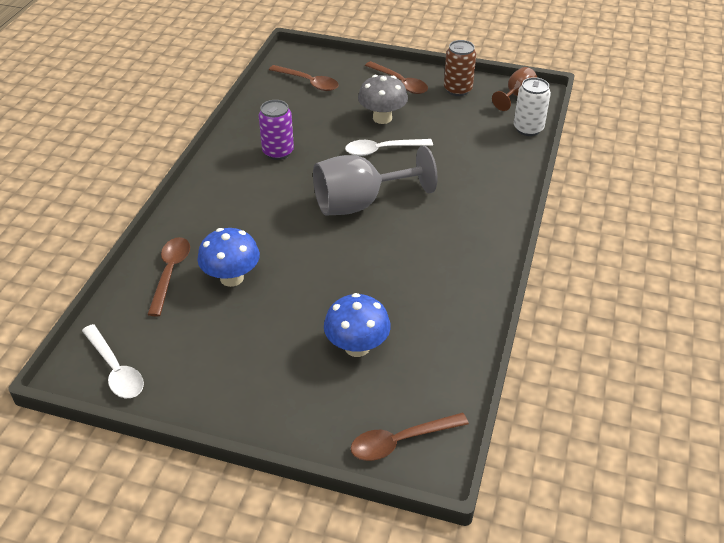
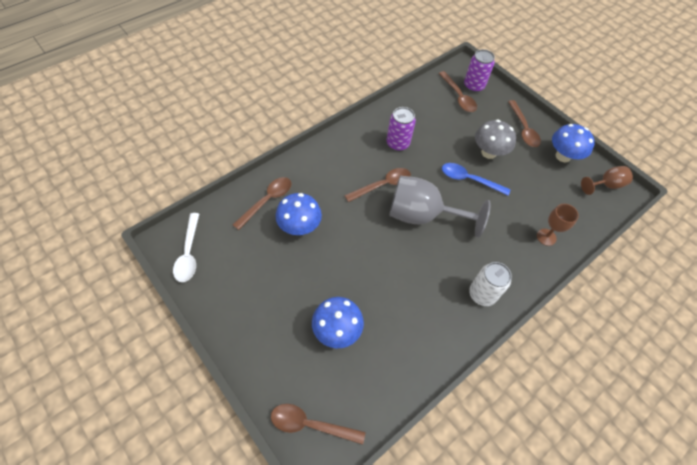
camera: 30 degrees right, 15 degrees up
(294, 196) = (382, 185): none -> brown spoon
(317, 66) = (473, 86): none -> purple can
(382, 150) = (469, 179): white spoon -> blue spoon
(457, 89) = (563, 156): brown can -> blue mushroom
(497, 163) = (546, 237): none -> brown goblet
(528, 129) = (593, 219): white can -> white can (482, 294)

